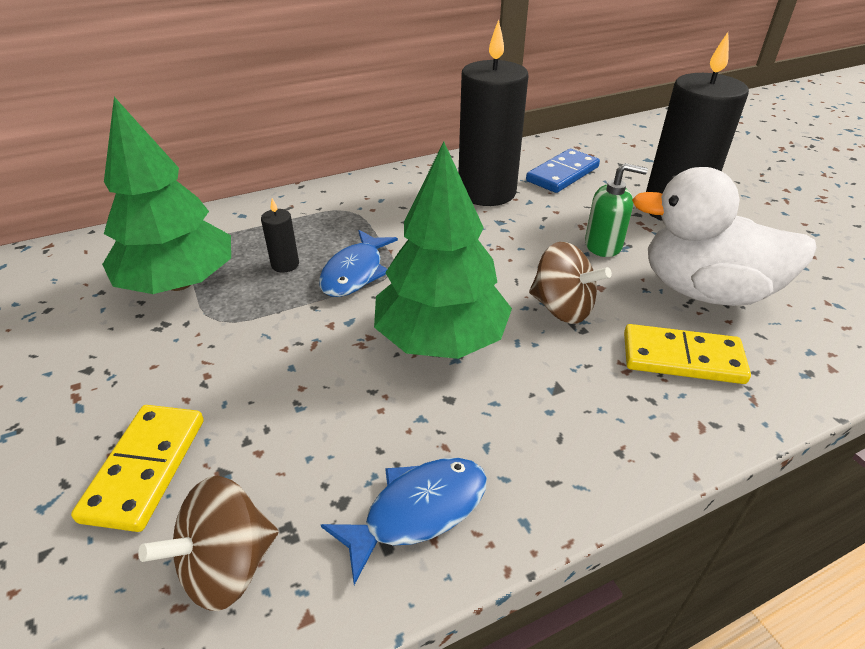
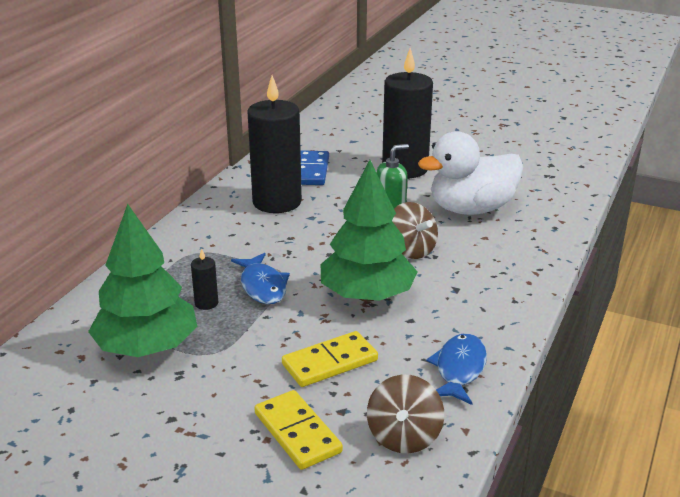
camera: 40 degrees left, 10 degrees down
(562, 308) = (411, 250): brown spinning top -> brown spinning top turned 60 degrees clockwise
(682, 358) = (496, 247): yellow domino -> yellow domino (330, 362)

